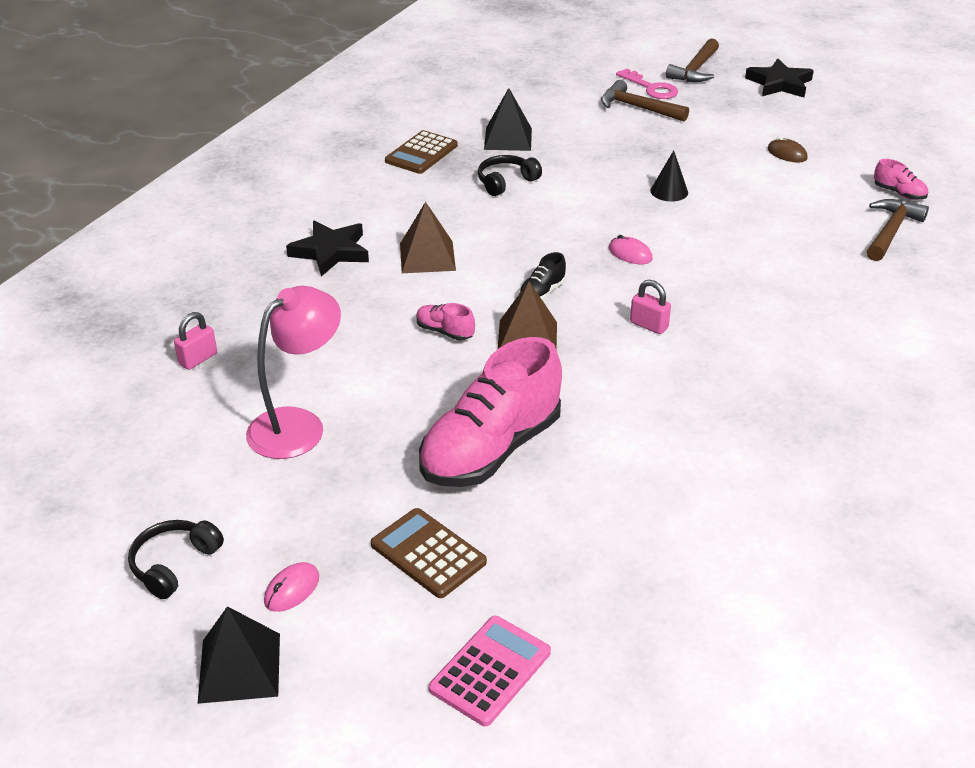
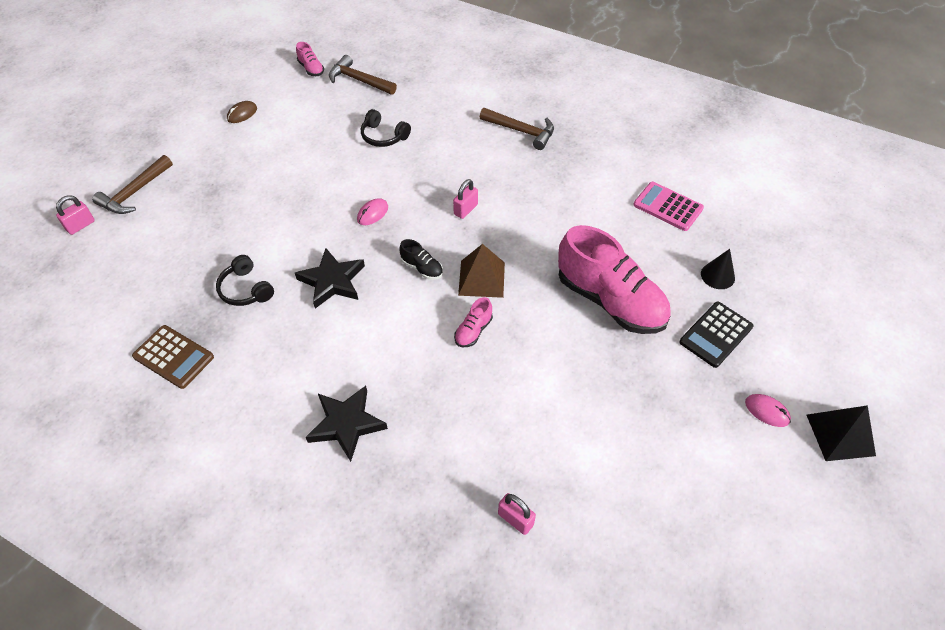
camera: 90 degrees left, 15 degrees up
(174, 564) = (763, 493): black headphones -> black headphones (383, 136)
(298, 425) = (597, 425): pink lamp -> none
(427, 257) = (363, 346): brown pyramid -> none
(428, 553) = (716, 334): brown calculator -> black calculator
(490, 671) = (800, 302): pink calculator -> pink calculator (668, 207)
(508, 139) = (164, 287): black pyramid -> none
(586, 88) = (80, 225): none -> pink padlock
(651, 88) = (99, 181): pink key -> none
(669, 191) = (284, 184): black cone -> black cone (717, 276)
(695, 69) = (75, 150): brown hammer -> brown hammer (521, 131)
(779, 84) = (124, 103): black star -> black star (332, 281)
(899, 193) = (311, 69): pink shoe -> pink shoe turned 105 degrees clockwise

